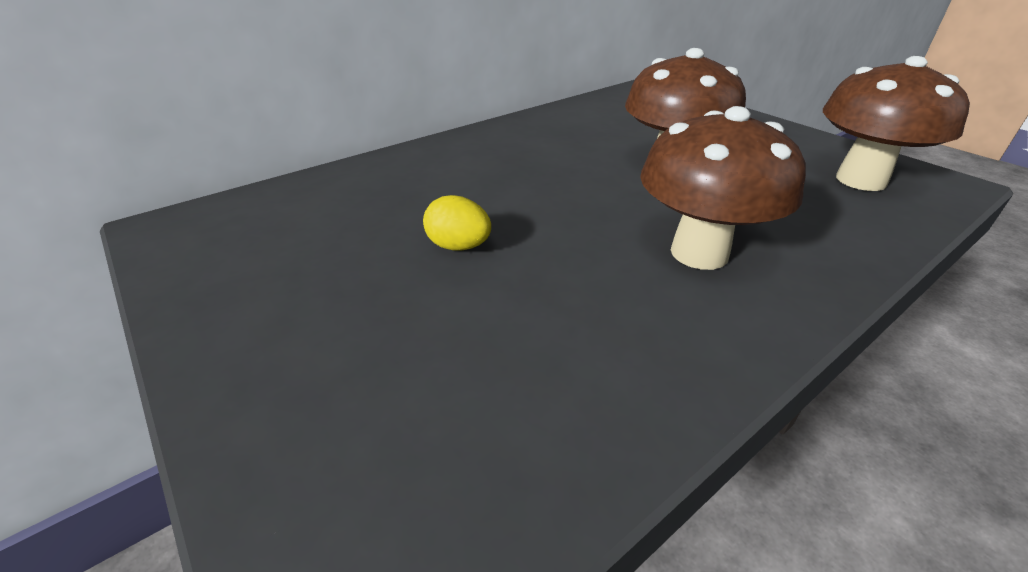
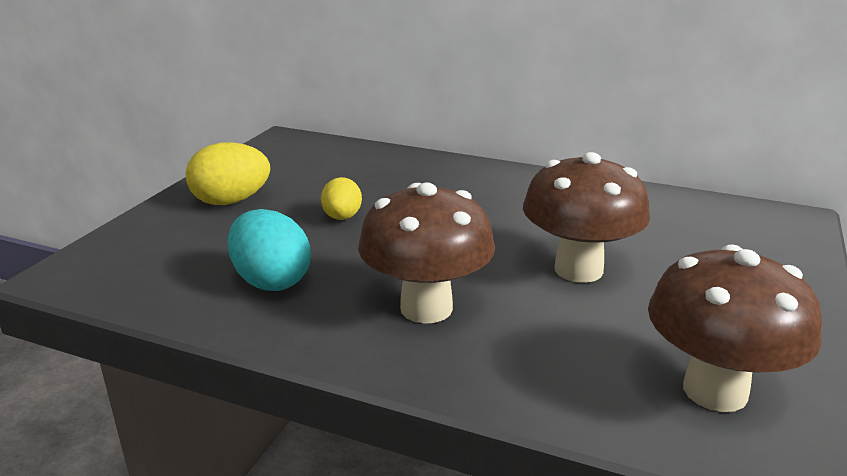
camera: 60 degrees right, 10 degrees down
(302, 321) = (231, 201): none -> yellow egg
(575, 341) = (271, 281): none -> turquoise egg

